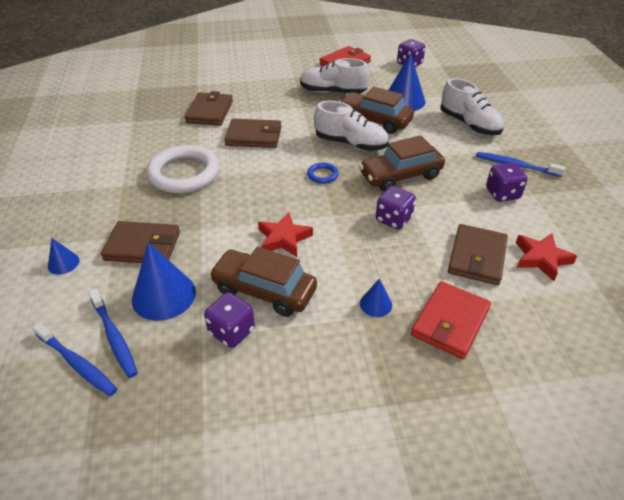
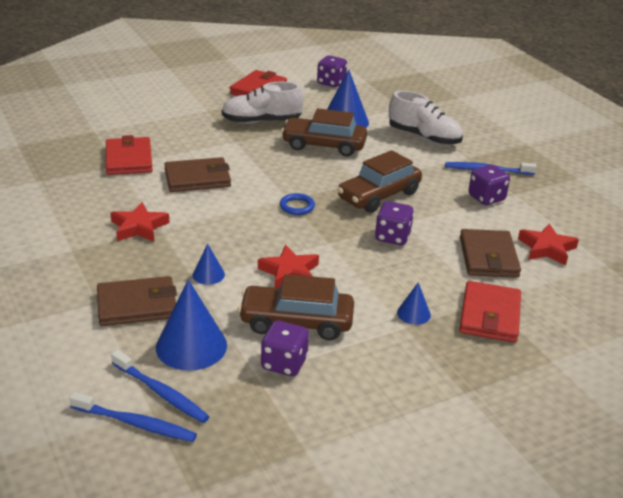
camera: 20 degrees left, 10 degrees down
(63, 263) = (54, 337): blue cone -> blue cone (208, 274)
(184, 173) = (139, 227): white ring -> red star
(210, 112) = (129, 159): brown wallet -> red wallet
(350, 143) = (310, 172): white shoe -> none

